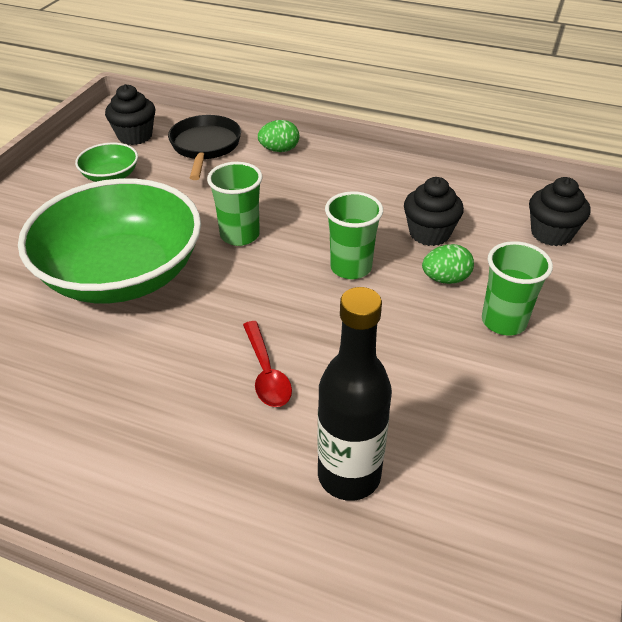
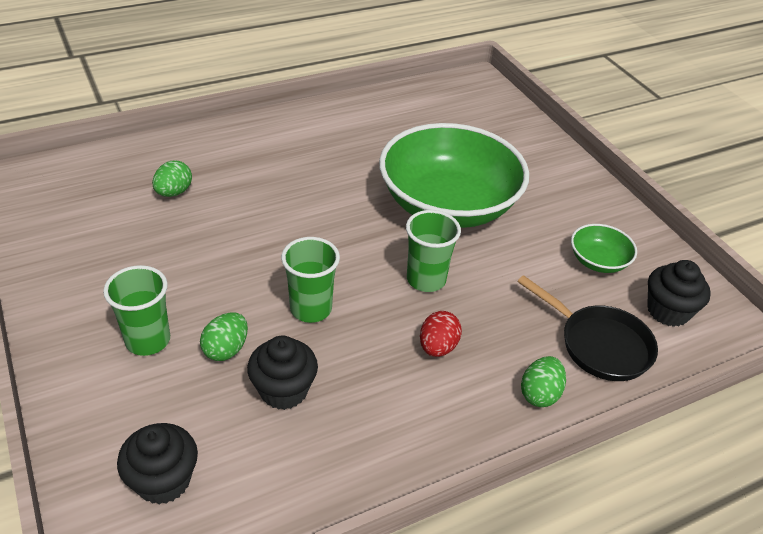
camera: 130 degrees right, 0 degrees up
(266, 372) = (278, 209): red spoon -> none
(298, 198) = (437, 347): none -> red egg
(349, 475) = (174, 192): black bottle -> green egg

